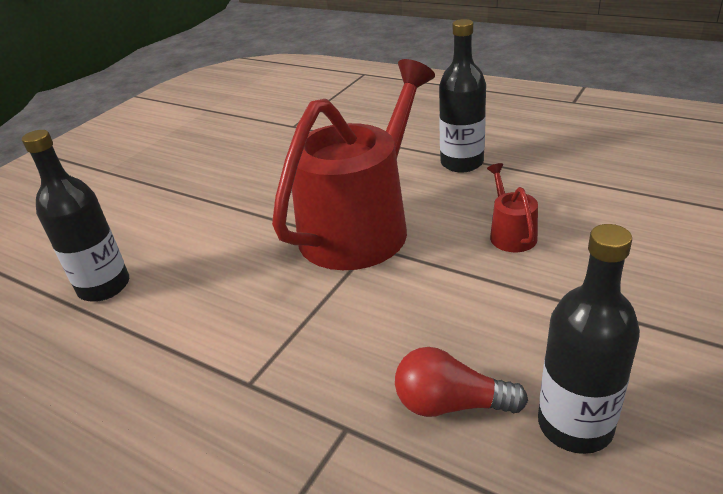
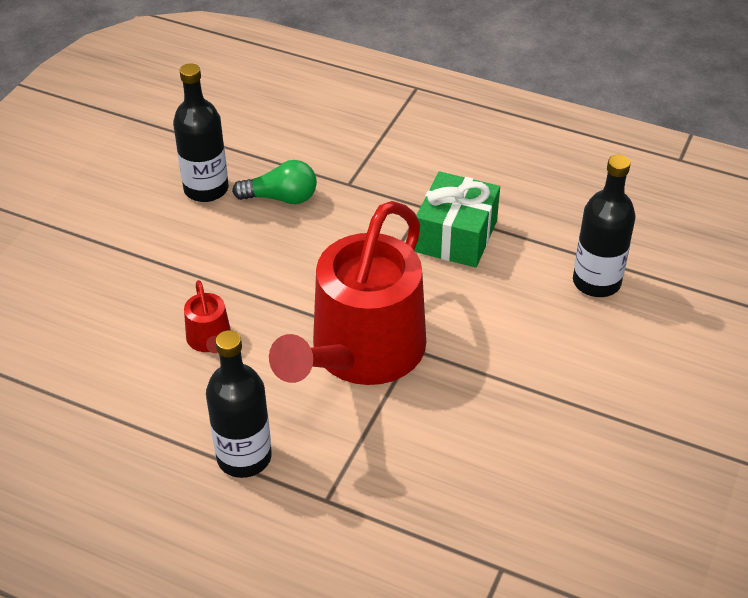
camera: 170 degrees right, 10 degrees up
(224, 339) = (456, 236): none -> green gift
(450, 404) = (281, 198): red light bulb -> green light bulb

